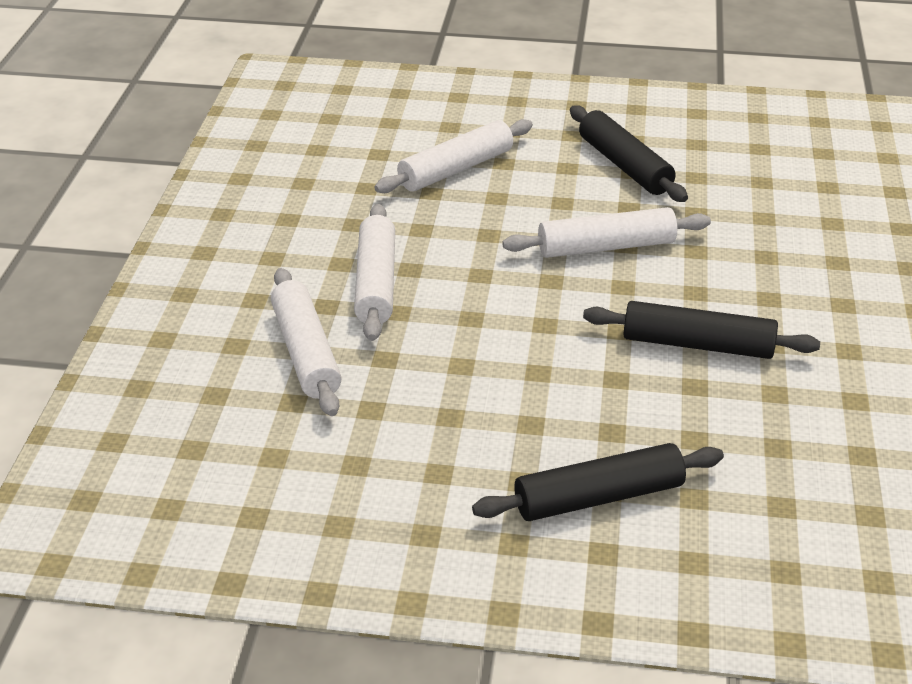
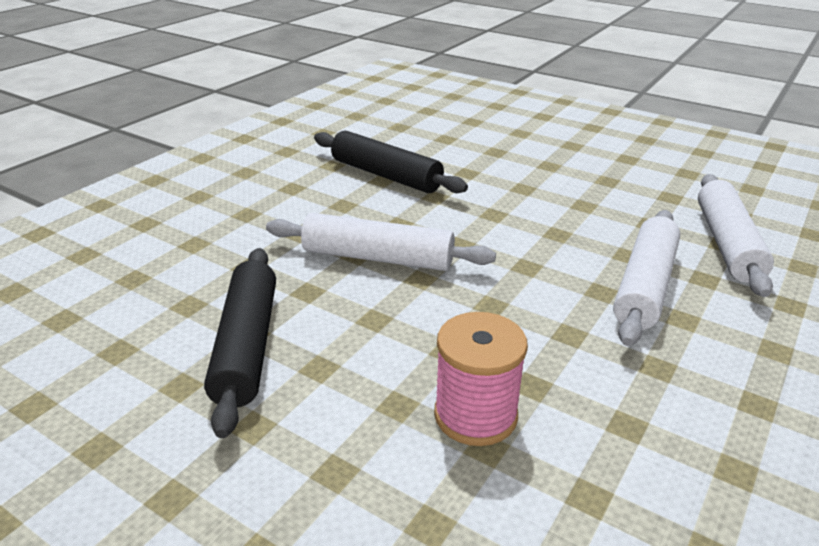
camera: 155 degrees left, 5 degrees down
(456, 169) = (475, 415): white rolling pin -> pink spool
(598, 497) = (529, 131): black rolling pin -> none

